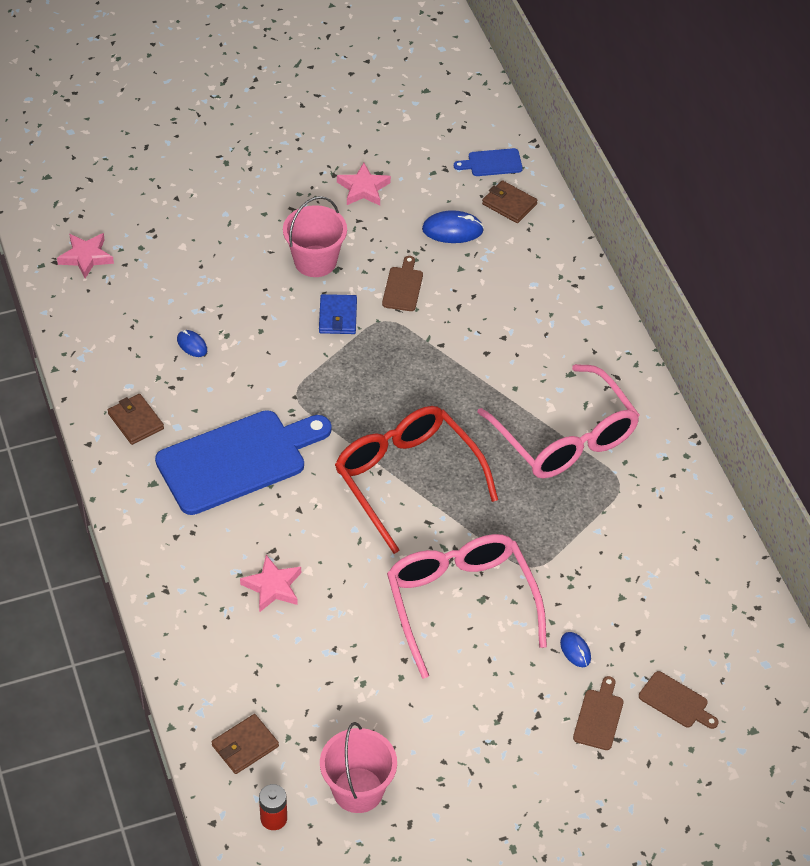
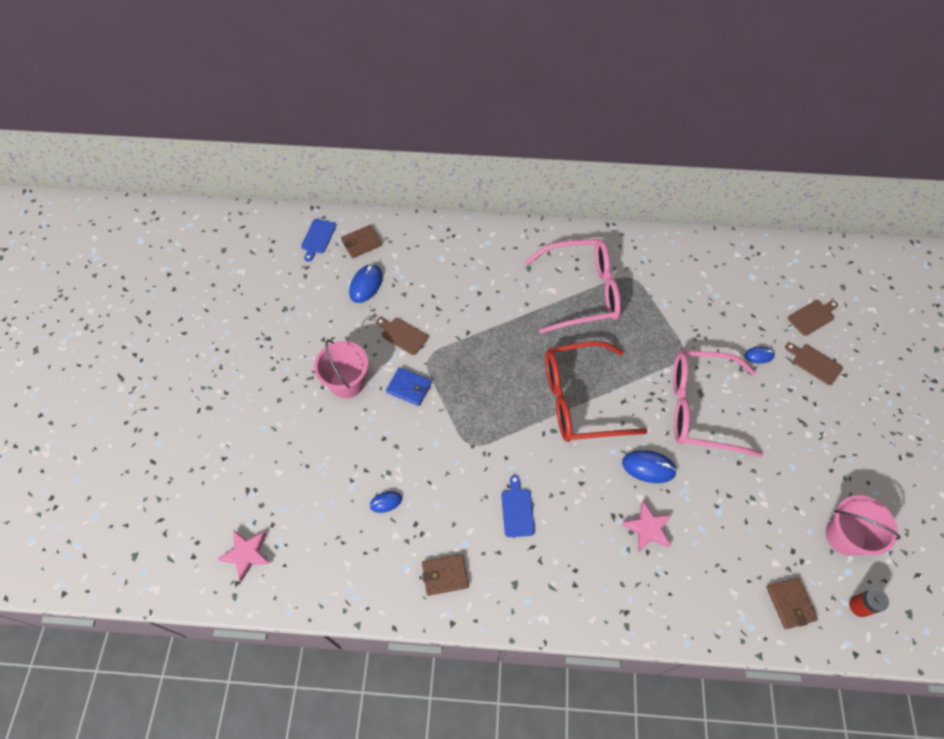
camera: 65 degrees left, 10 degrees up
(237, 460) = (517, 510): blue cutting board -> blue cutting board, size x0.43
(351, 569) = (648, 467): none -> blue mouse
(363, 189) = (294, 324): pink star -> none

